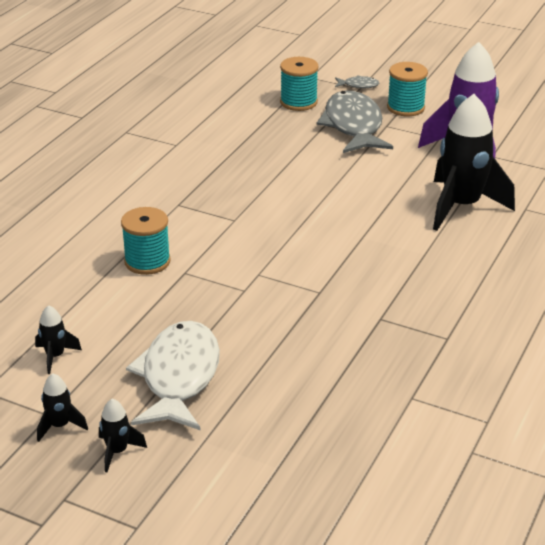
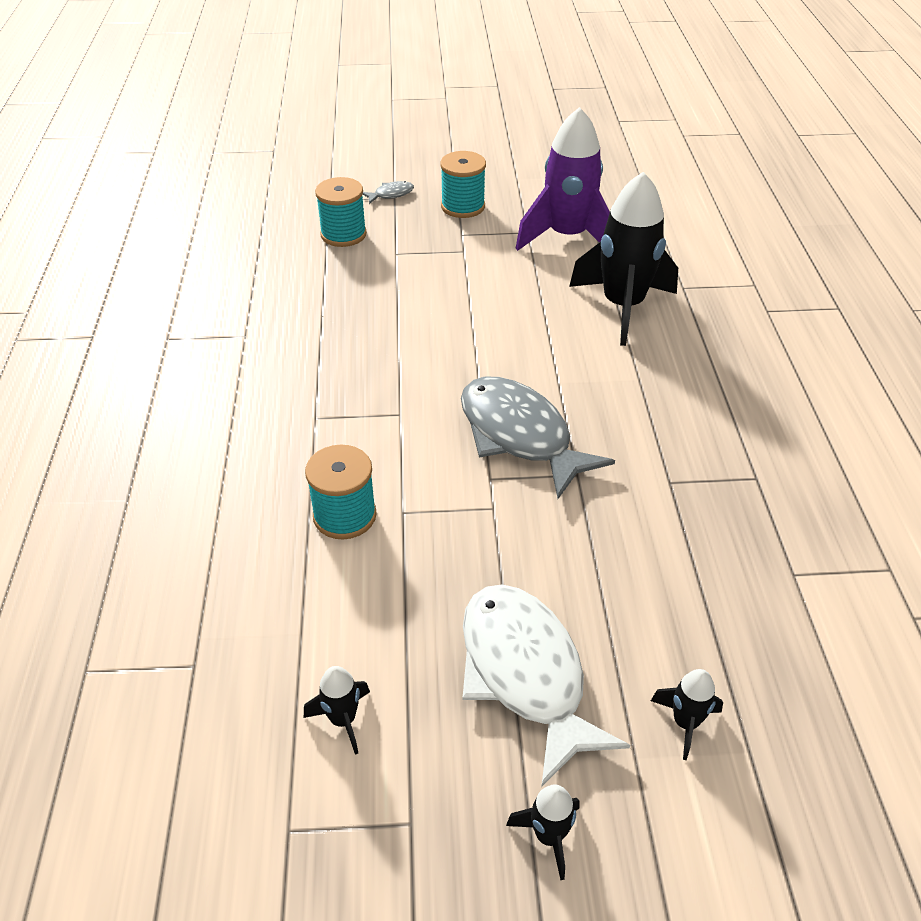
camera: 30 degrees left, 10 degrees up
(60, 426) = (440, 834): black rocket -> black rocket (685, 723)
(353, 126) = (428, 245): grey fish -> grey fish (520, 435)

